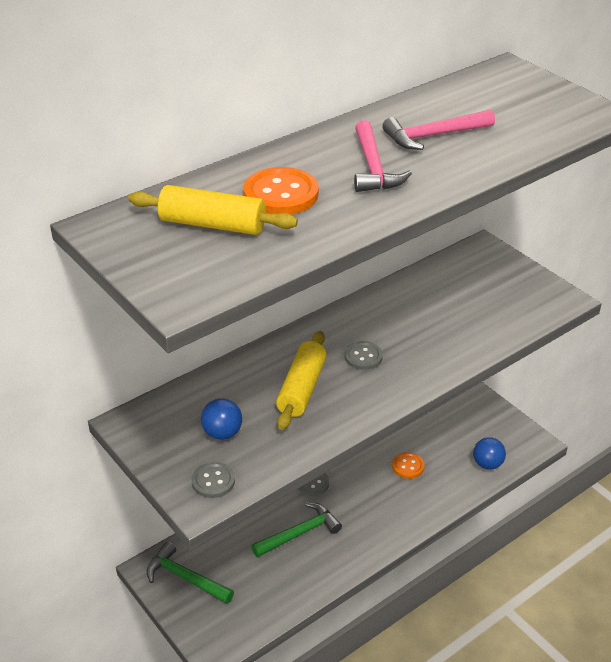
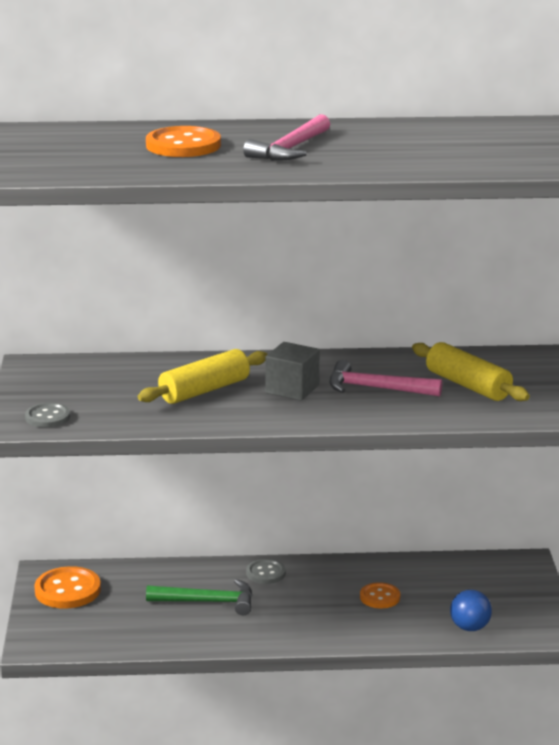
camera: 35 degrees right, 15 degrees down
(185, 578) = (67, 590): green hammer -> orange button
(212, 225) = (98, 147): yellow rolling pin -> yellow rolling pin (468, 385)
(222, 433) = (96, 394): blue ball -> none
(363, 357) = (292, 389): grey button -> grey cube
(433, 136) = (384, 144): pink hammer -> pink hammer (376, 388)

